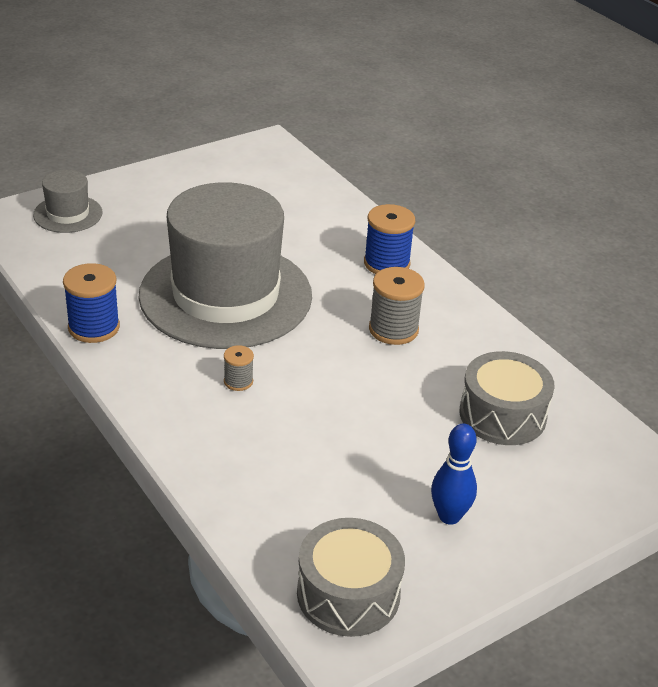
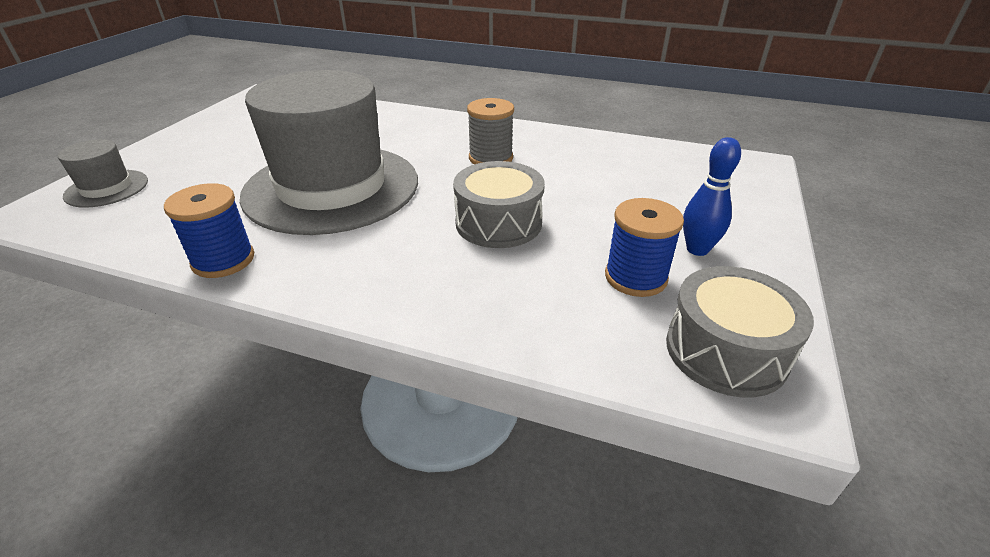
camera: 35 degrees left, 0 degrees up
(238, 381) = (416, 239): grey spool -> none
(386, 263) = (434, 126): blue spool -> blue spool (635, 277)
(502, 415) = (629, 174): grey drum -> grey drum (498, 223)

